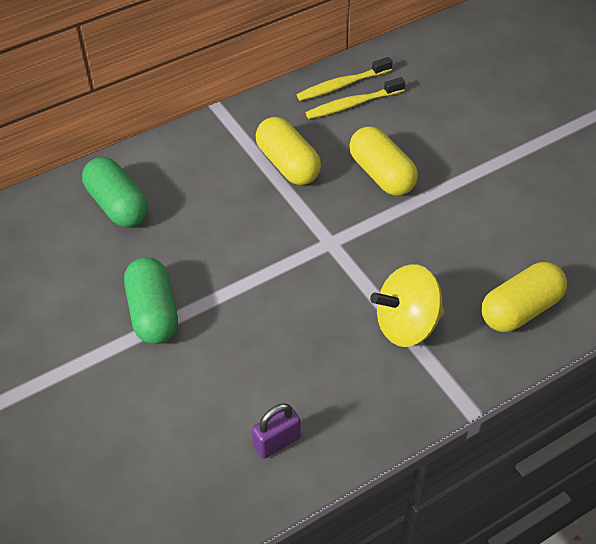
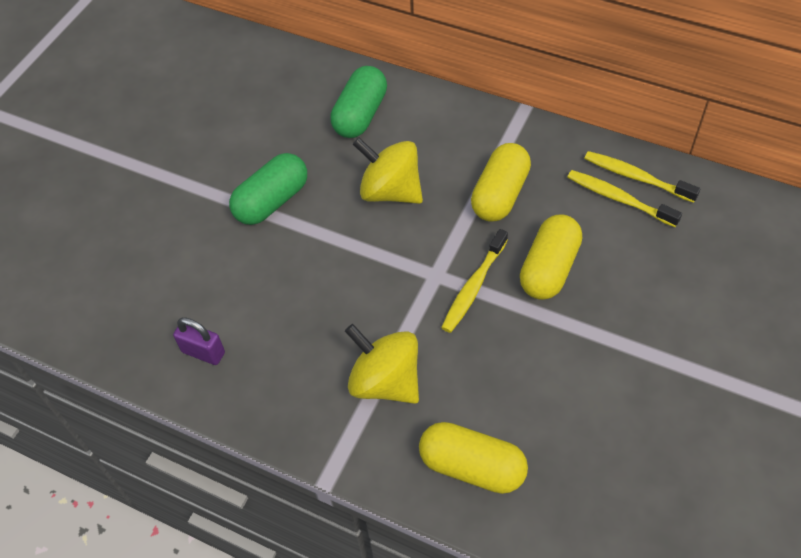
camera: 60 degrees right, 5 degrees up
(220, 227) = (390, 191): none -> yellow spinning top
(361, 225) = (473, 286): none -> yellow toothbrush

